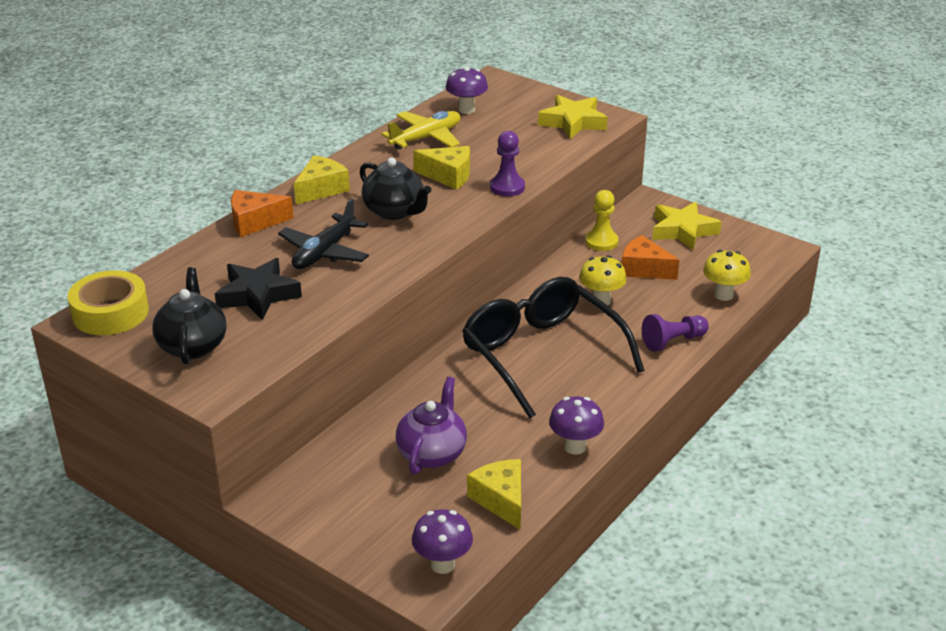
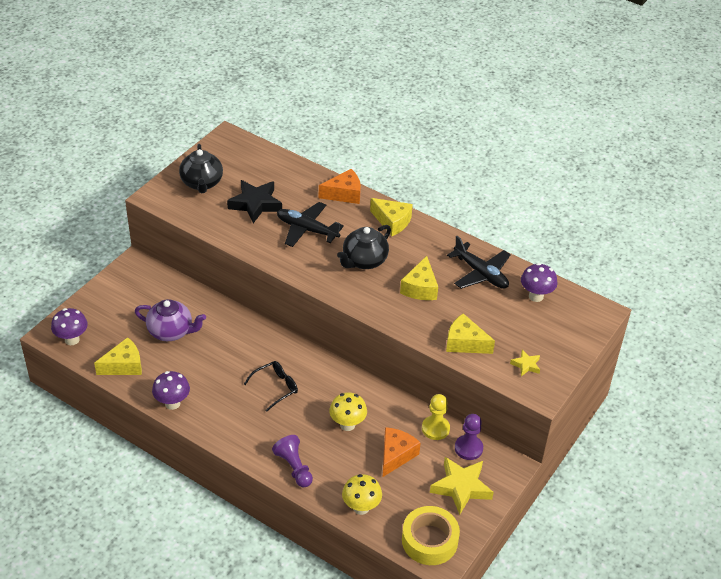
camera: 85 degrees right, 10 degrees up
(110, 313) = (237, 147): yellow tape -> yellow tape (429, 540)
(192, 345) = (202, 183): black teapot -> black teapot turned 90 degrees clockwise
(255, 222) = (344, 194): orange cheese -> orange cheese turned 90 degrees clockwise
(426, 138) = (480, 273): yellow plane -> black plane
(507, 187) = (406, 322): purple pawn -> purple pawn (468, 448)
(541, 153) = (465, 343): none -> yellow cheese
(542, 355) = (275, 388): black glasses -> black glasses, size x0.43
(573, 122) = (526, 365): yellow star -> yellow star, size x0.50

